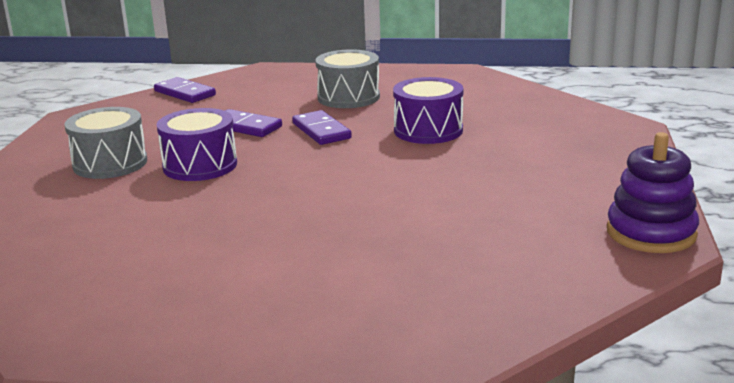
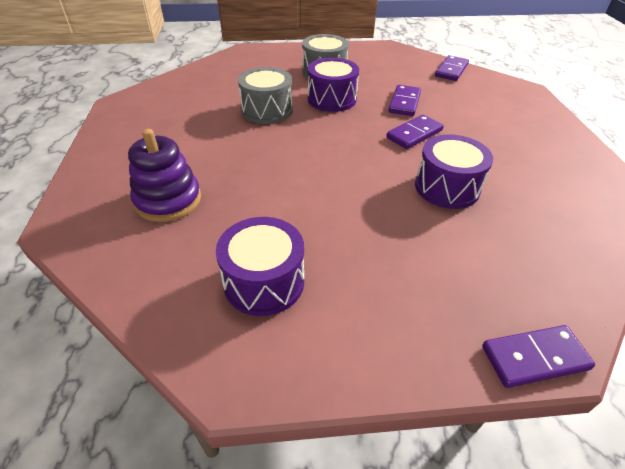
camera: 75 degrees right, 20 degrees up
(348, 97) = (496, 136): grey drum -> grey drum (267, 110)
(552, 225) = (264, 282): none -> purple drum
(637, 134) = (534, 358): none -> purple domino
(651, 233) = (256, 363): purple stacking toy -> purple stacking toy (168, 200)

